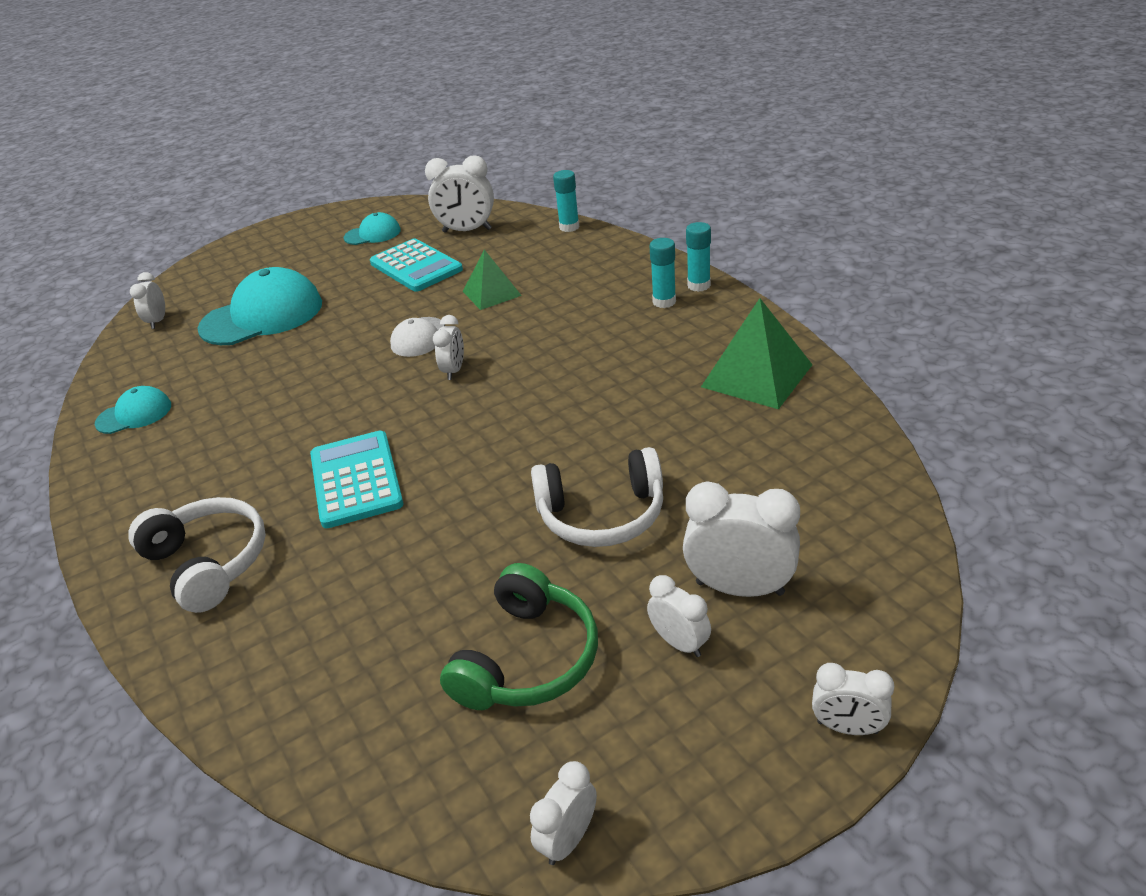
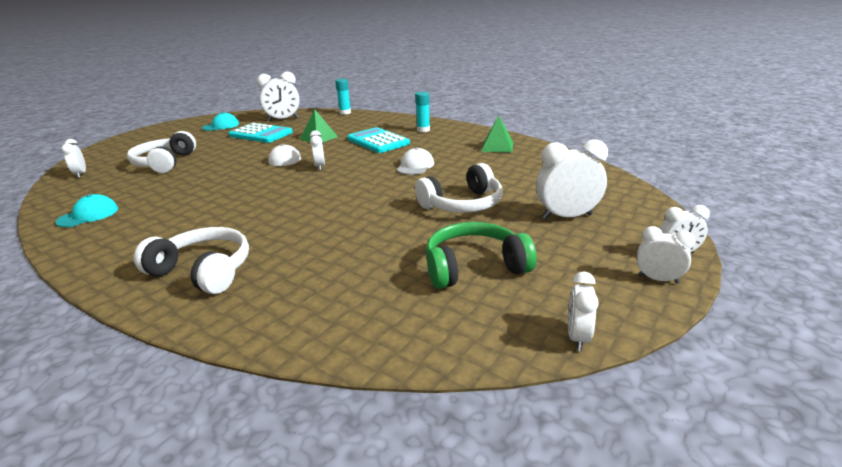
camera: 25 degrees left, 10 degrees down
(262, 316) = (165, 163): turquoise cap -> white headphones
(356, 480) = (289, 216): turquoise calculator -> turquoise calculator (378, 141)
(527, 659) = (474, 267): green headphones -> green headphones turned 105 degrees counterclockwise
(591, 400) = (415, 166): none -> white cap
(679, 643) = (556, 242): white clock -> white clock (658, 279)
(699, 285) = (436, 123): turquoise glue stick -> none
(756, 375) = (497, 147): green pyramid -> green pyramid, size x0.65

